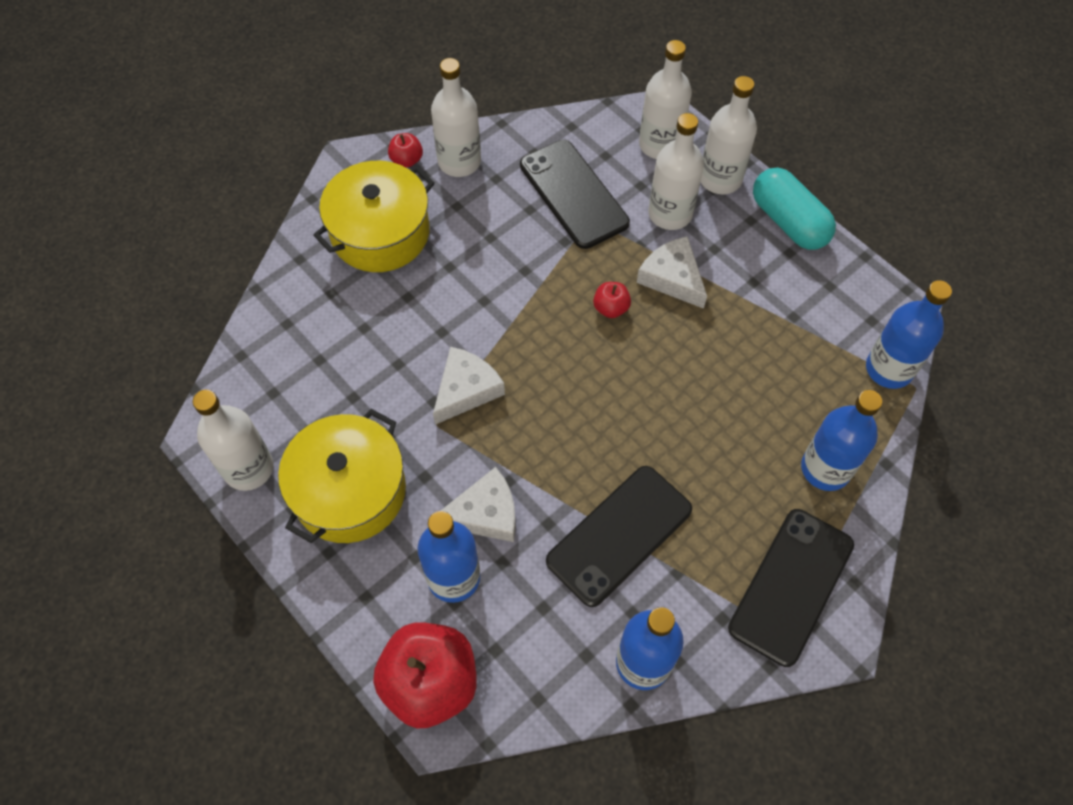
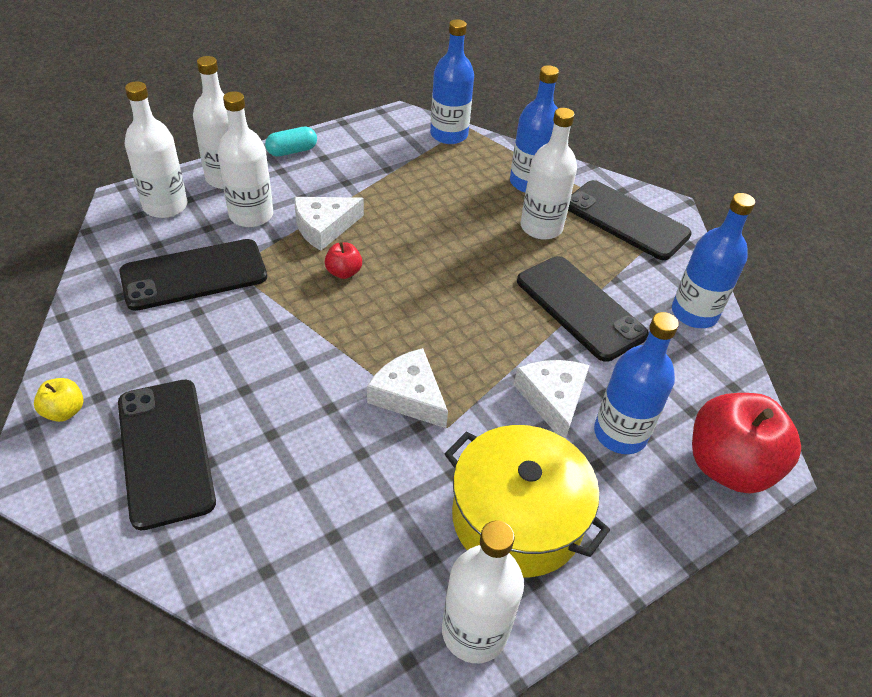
camera: 85 degrees left, 15 degrees down
(380, 233) = (165, 451): yellow pot -> black phone
(407, 160) = (64, 411): red apple -> yellow apple
(459, 162) = (97, 361): white bottle -> white bottle (541, 227)
(788, 221) = (292, 151): turquoise capsule -> turquoise capsule, size x0.59

